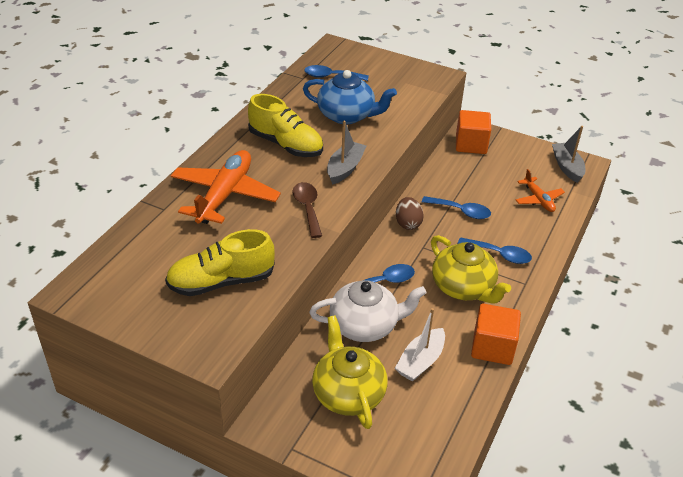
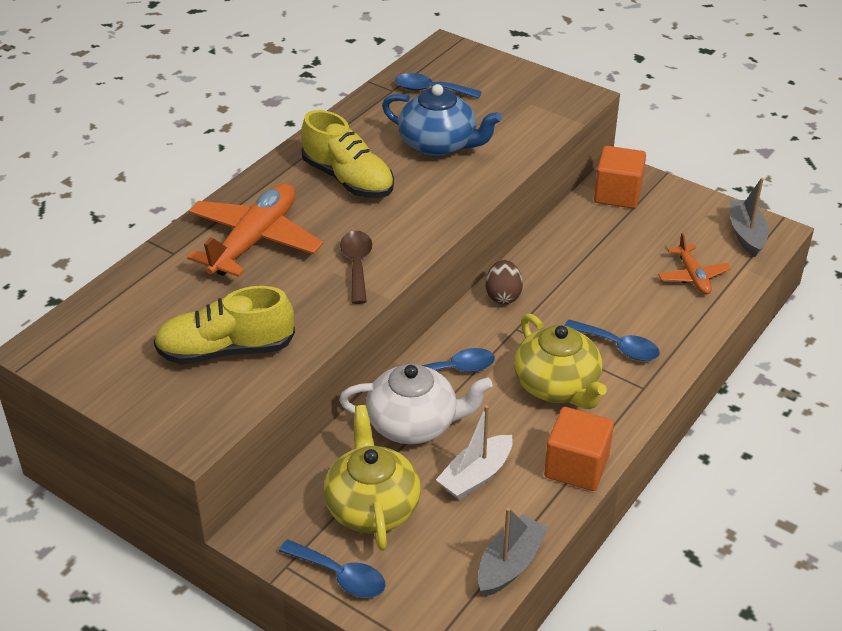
camera: 10 degrees right, 0 degrees up
(345, 168) = (419, 216): grey boat -> grey boat (510, 564)
(461, 211) = (580, 285): blue spoon -> blue spoon (340, 576)

